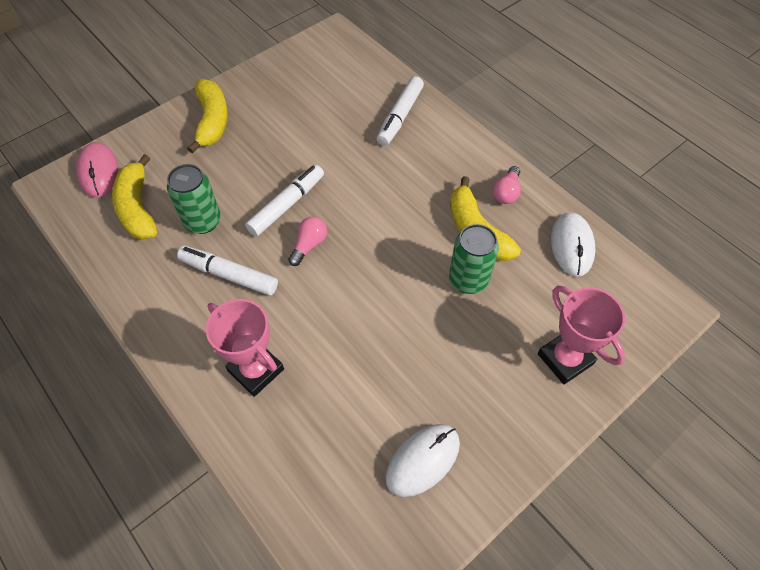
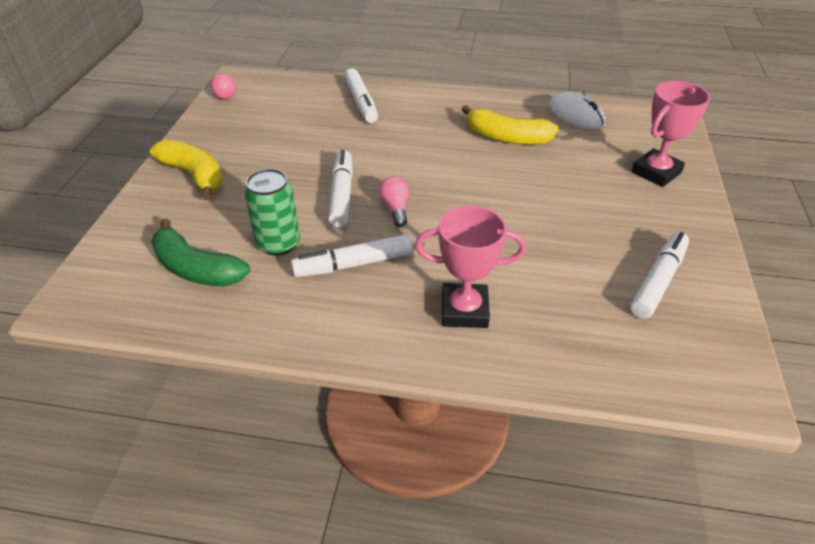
camera: 40 degrees left, 15 degrees down
(98, 172) = (114, 265): pink mouse -> none
(137, 208) = (196, 269): yellow banana -> green banana
(423, 460) = (658, 281): white mouse -> white marker
(468, 280) = (539, 166): green can -> none
(506, 192) = (496, 108): pink light bulb -> pink light bulb (225, 93)
(565, 359) = (656, 172): pink trophy -> pink trophy turned 60 degrees counterclockwise

